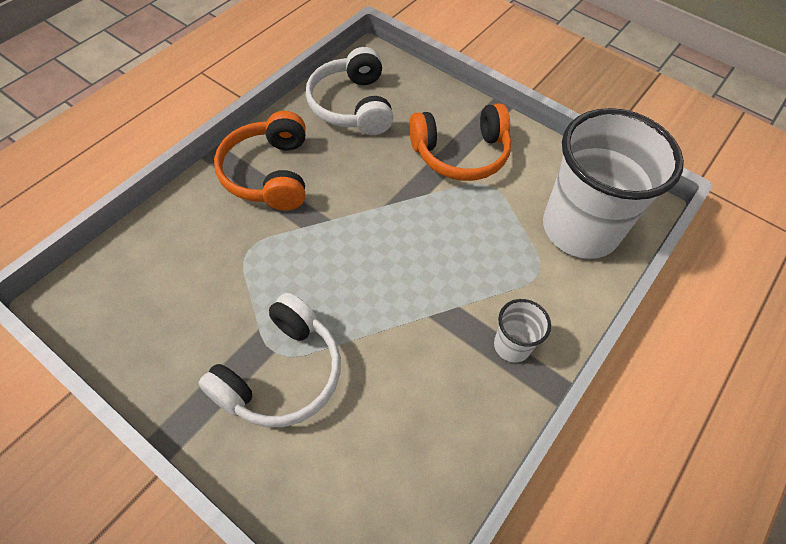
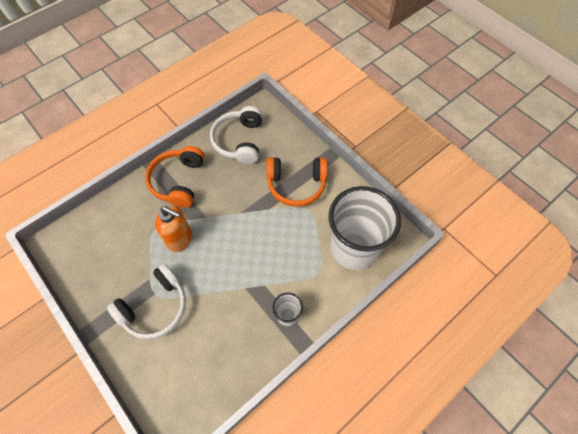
camera: 15 degrees right, 5 degrees up
(295, 259) = (180, 239): none -> orange soap dispenser

